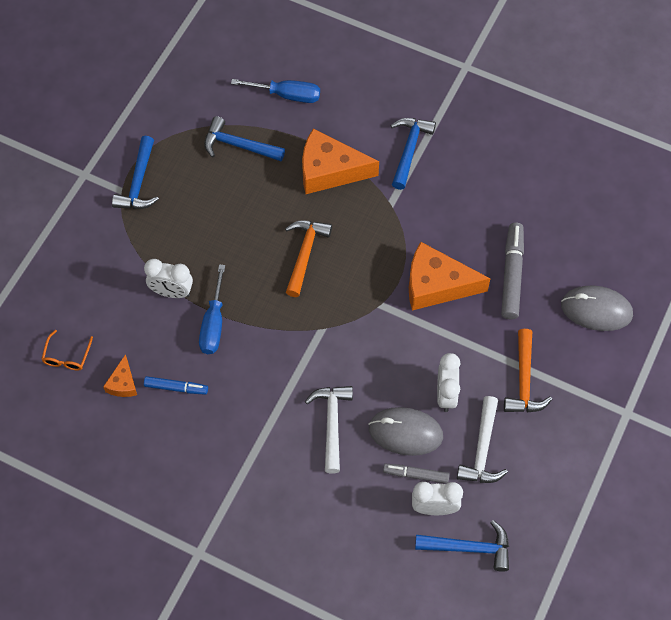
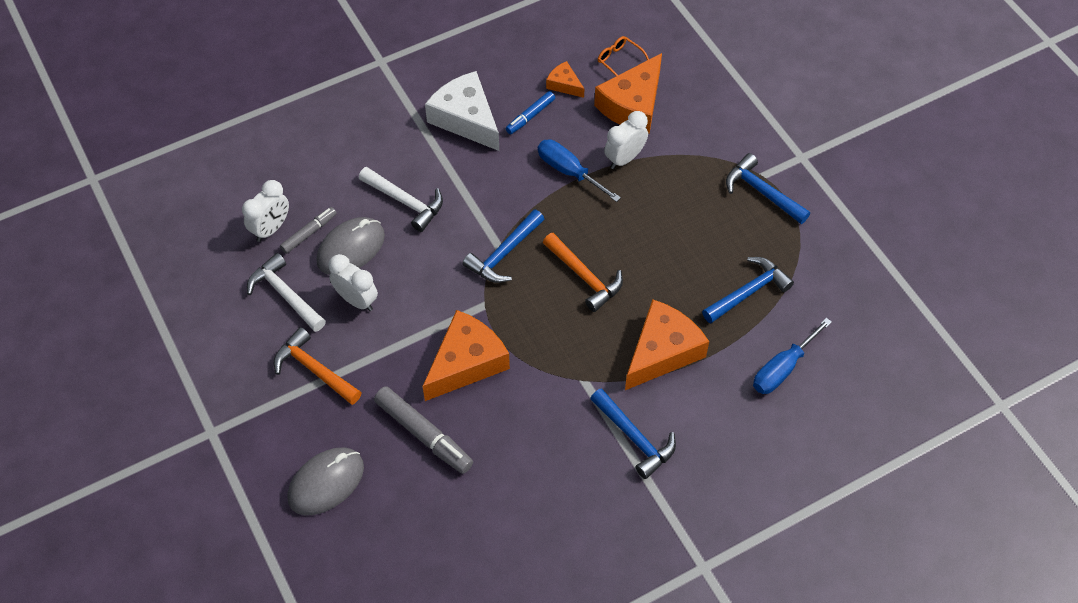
camera: 125 degrees right, 5 degrees down
(110, 318) = (633, 105): none -> orange cheese
(214, 436) = (466, 119): none -> white cheese
(469, 548) = (218, 231): blue hammer -> blue hammer (504, 254)

